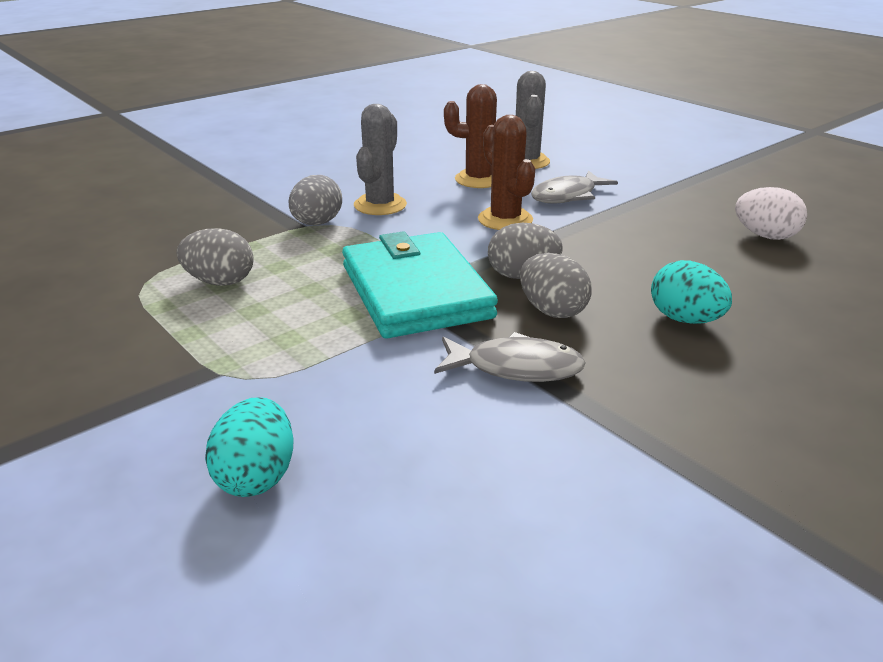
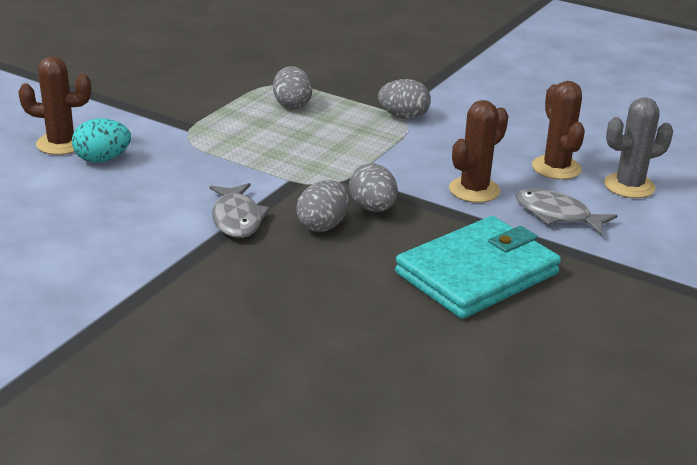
camera: 70 degrees right, 0 degrees up
(152, 526) = (61, 144): none -> brown cactus
(380, 205) = (458, 134): grey cactus -> none
(415, 291) = (320, 170): turquoise wallet -> turquoise wallet (477, 273)
(685, 319) = (342, 283): turquoise egg -> none
(765, 236) = (549, 330): white egg -> none

